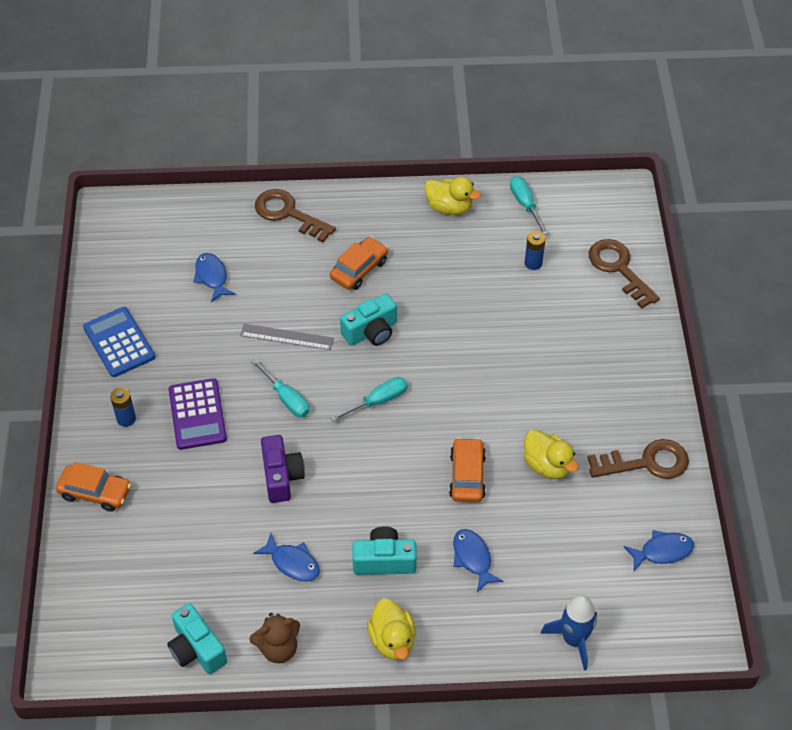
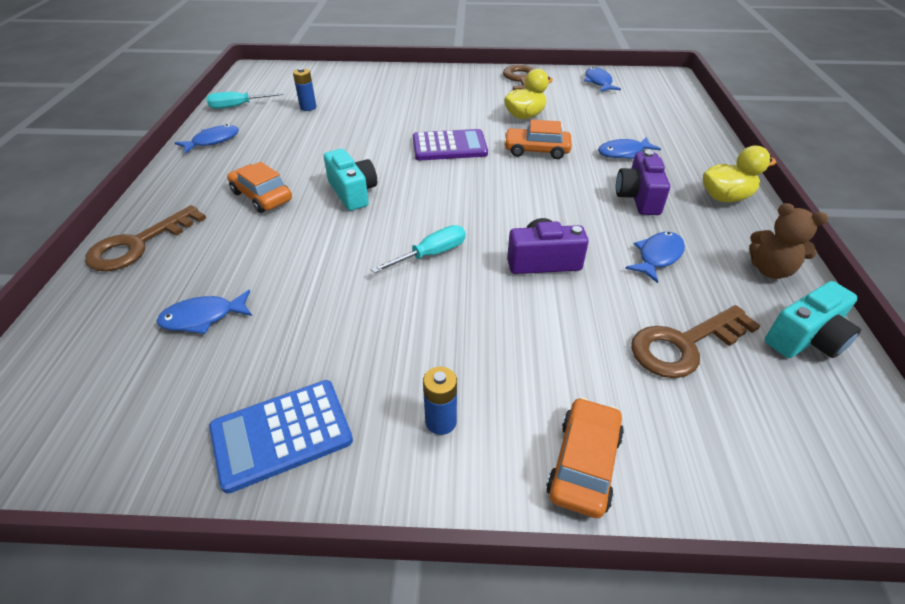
camera: 85 degrees left, 10 degrees down
(197, 414) = (444, 335): purple calculator -> purple calculator (449, 146)
(278, 648) = (770, 270): brown teddy bear -> brown teddy bear turned 135 degrees clockwise
(287, 337) = (338, 251): grey ruler -> none
(379, 401) = (445, 192): turquoise screwdriver -> none
(384, 560) = (638, 197): turquoise camera -> purple camera
(449, 207) = (213, 141): yellow duck -> blue fish
(573, 640) = (686, 117): blue rocket -> none
(619, 269) = (333, 76): brown key -> brown key (684, 345)

